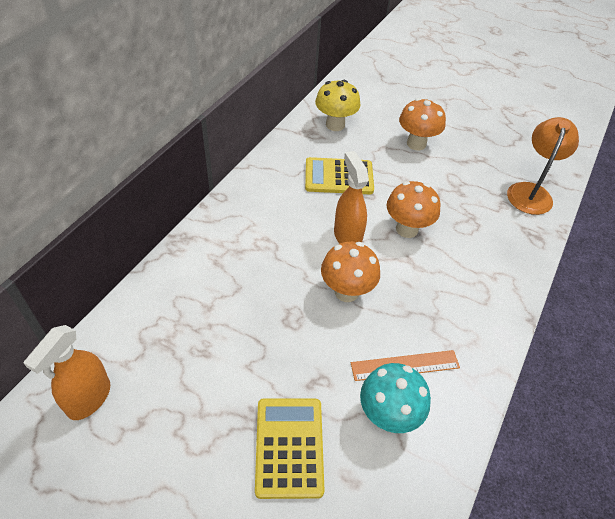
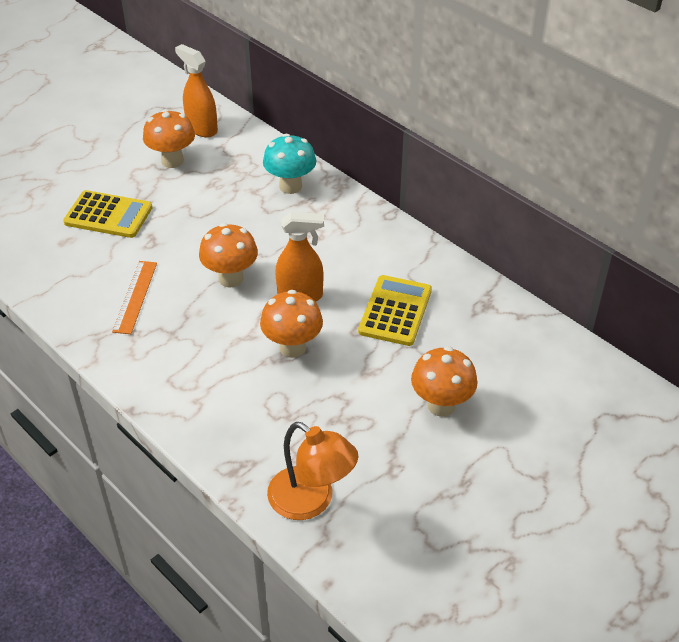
camera: 110 degrees right, 5 degrees down
(165, 410) = (172, 161): none -> orange mushroom
(335, 125) = (497, 331): yellow mushroom -> none
(388, 415) = (99, 273): turquoise mushroom -> turquoise mushroom (290, 186)

